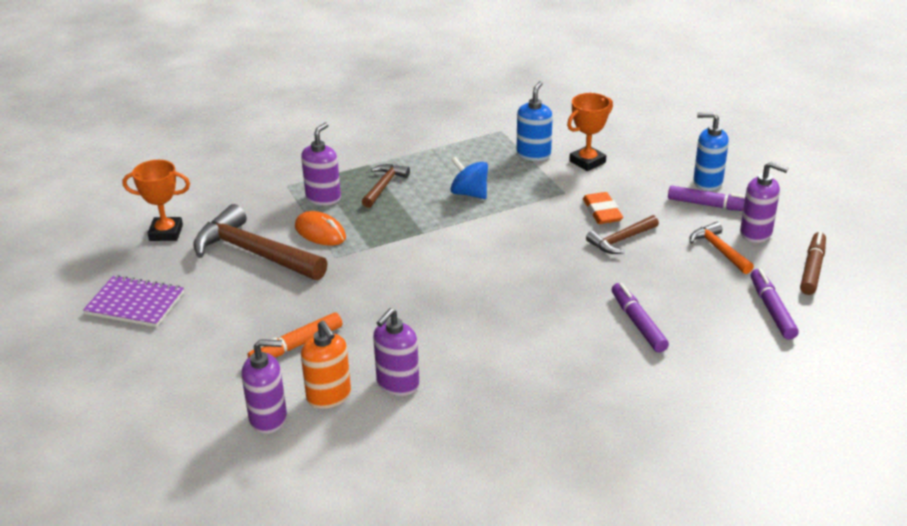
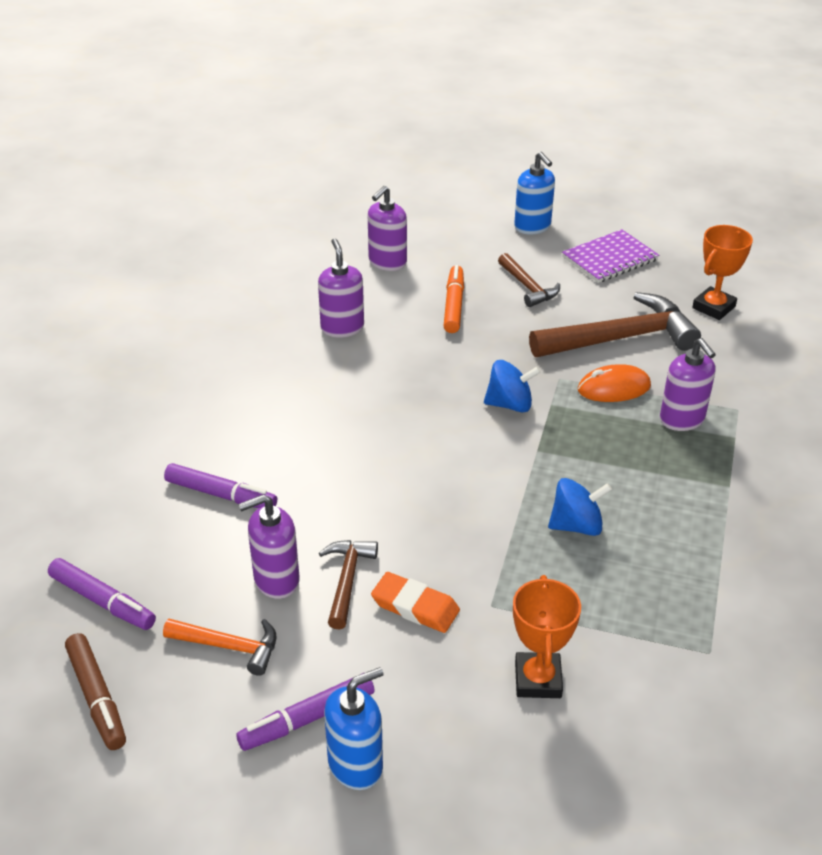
camera: 130 degrees right, 5 degrees up
(329, 396) = (373, 294): orange soap dispenser -> none
(384, 186) = (664, 472): brown hammer -> brown hammer (528, 287)
(391, 262) = (510, 404): none -> blue spinning top
(533, 154) = (611, 640): blue soap dispenser -> blue soap dispenser (532, 227)
(756, 233) = (209, 710): purple soap dispenser -> purple soap dispenser (276, 580)

